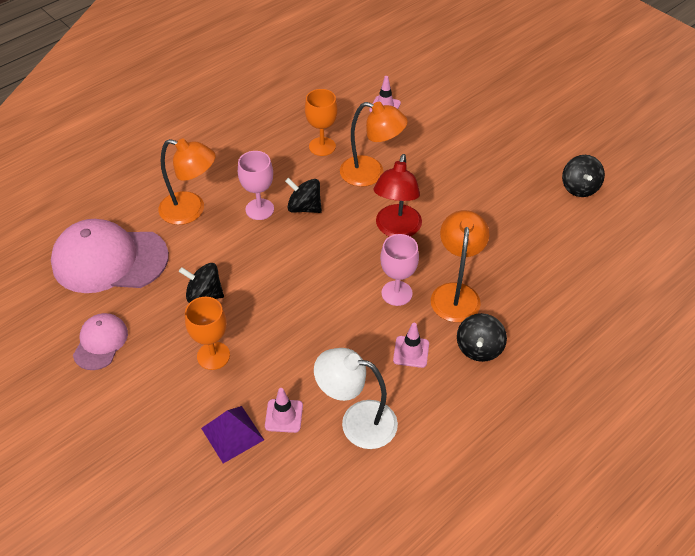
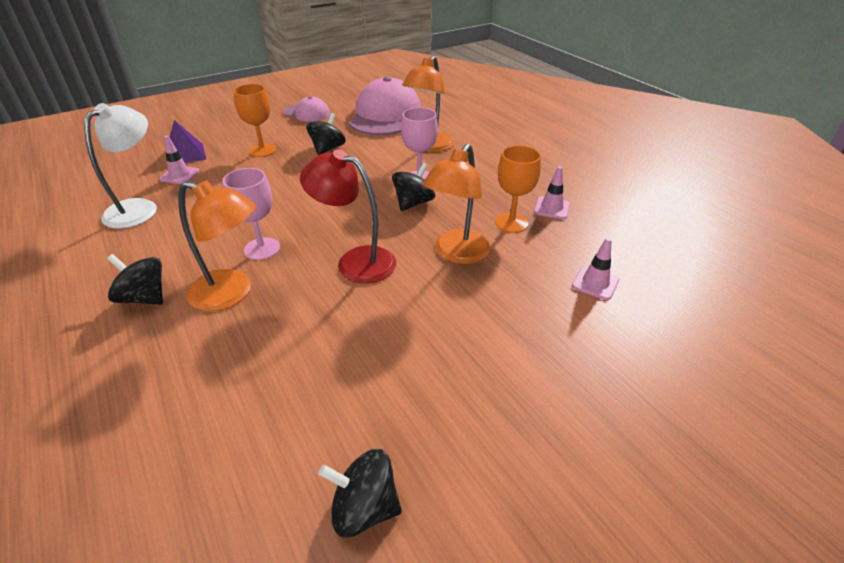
camera: 100 degrees right, 10 degrees down
(411, 352) = (182, 248): pink traffic cone -> pink traffic cone (551, 208)

